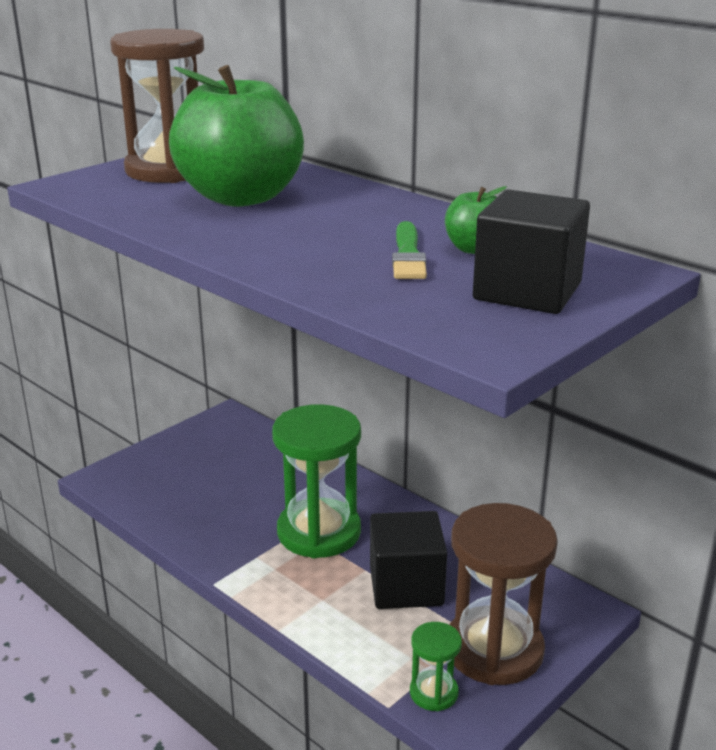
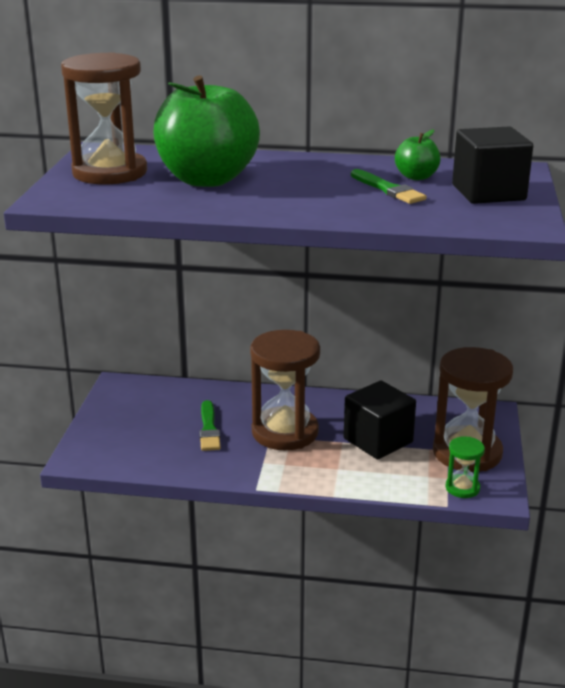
camera: 35 degrees left, 0 degrees up
(250, 497) = (209, 429): none -> green brush
(319, 532) = (285, 432): green hourglass -> brown hourglass

